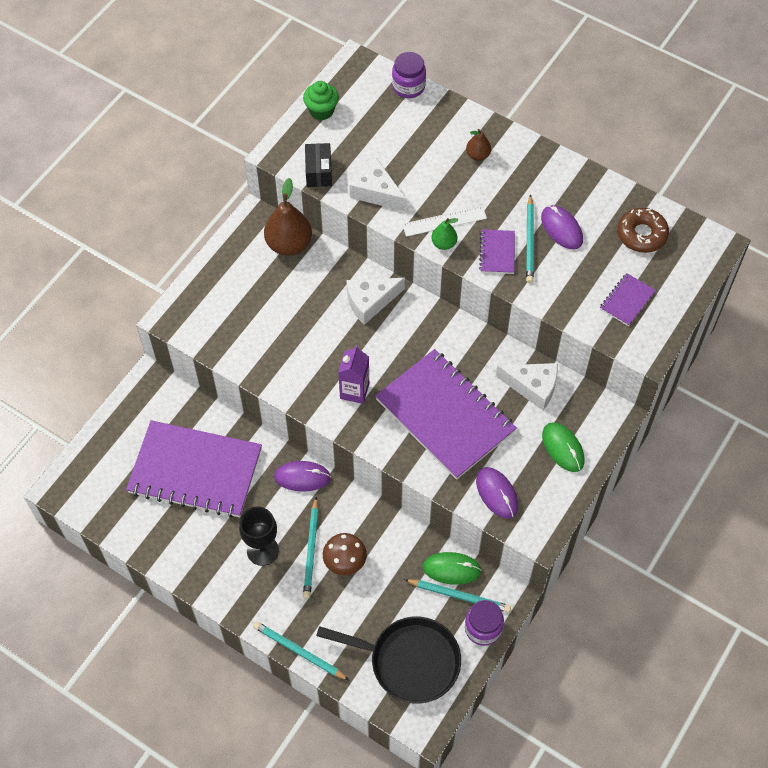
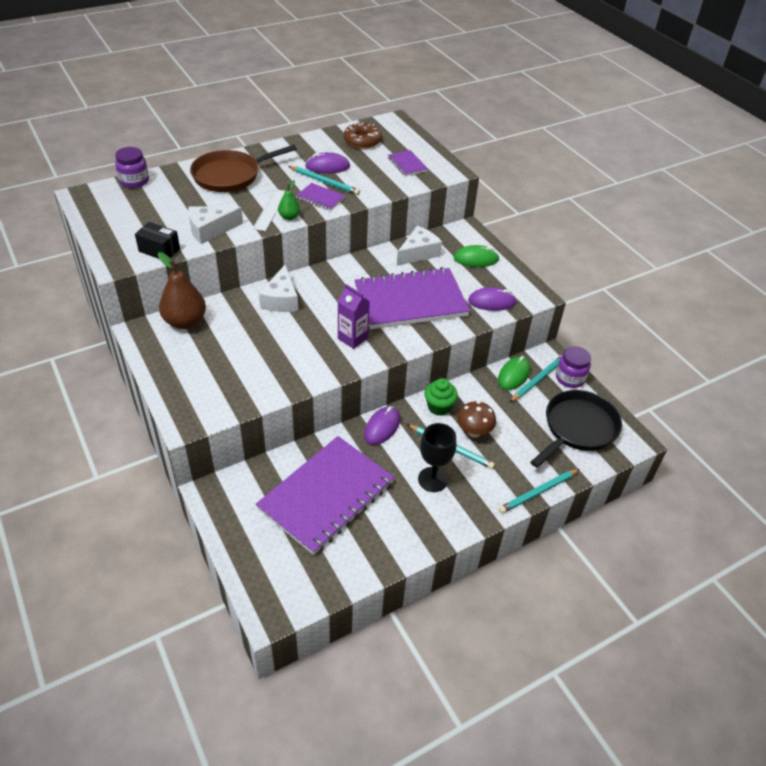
camera: 65 degrees left, 15 degrees down
(321, 111) = (103, 227): green cupcake -> green cupcake (439, 407)
(478, 155) = (230, 175): brown pear -> brown pan

